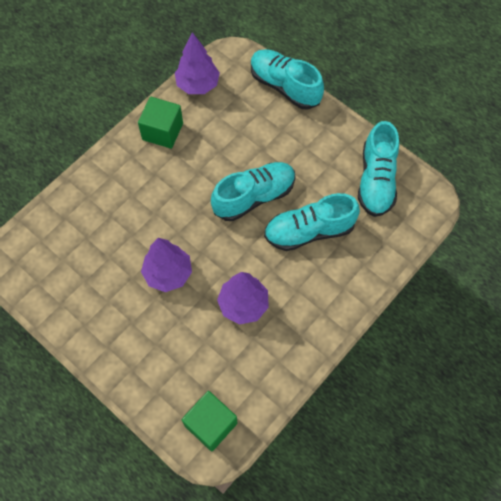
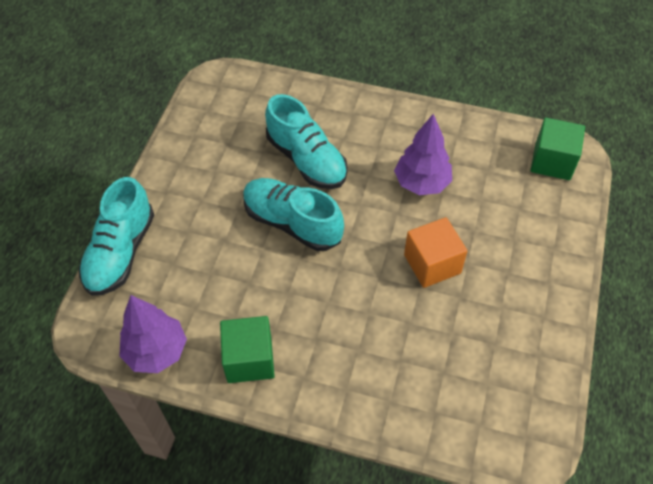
camera: 115 degrees left, 10 degrees down
(168, 273) = (432, 264): purple tree -> orange cube
(376, 180) = (215, 126): turquoise shoe -> none

